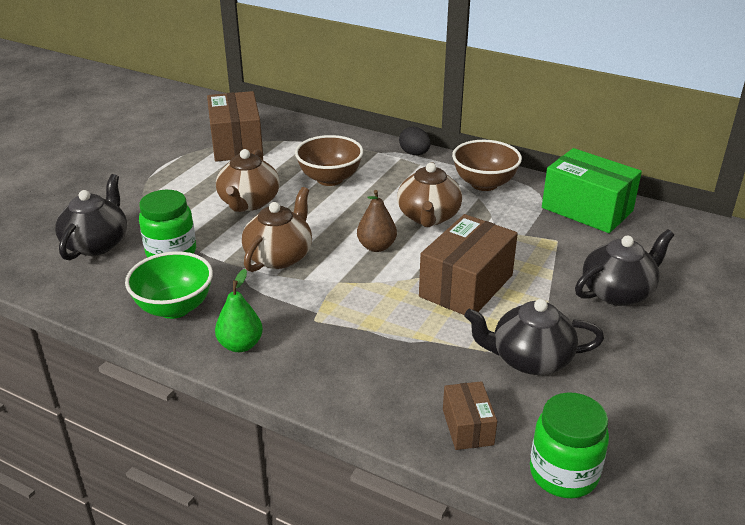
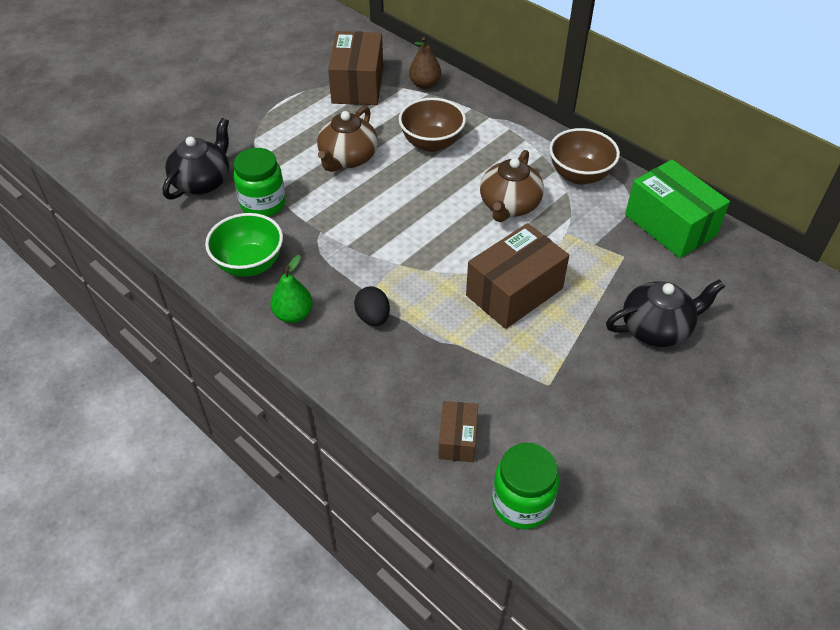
camera: 15 degrees right, 15 degrees up
(279, 256) = (356, 226): brown teapot -> none
(376, 247) = (447, 231): brown pear -> brown pear (425, 84)
(414, 153) = (525, 125): black egg -> black egg (373, 317)
(530, 359) = (541, 383): black teapot -> none

